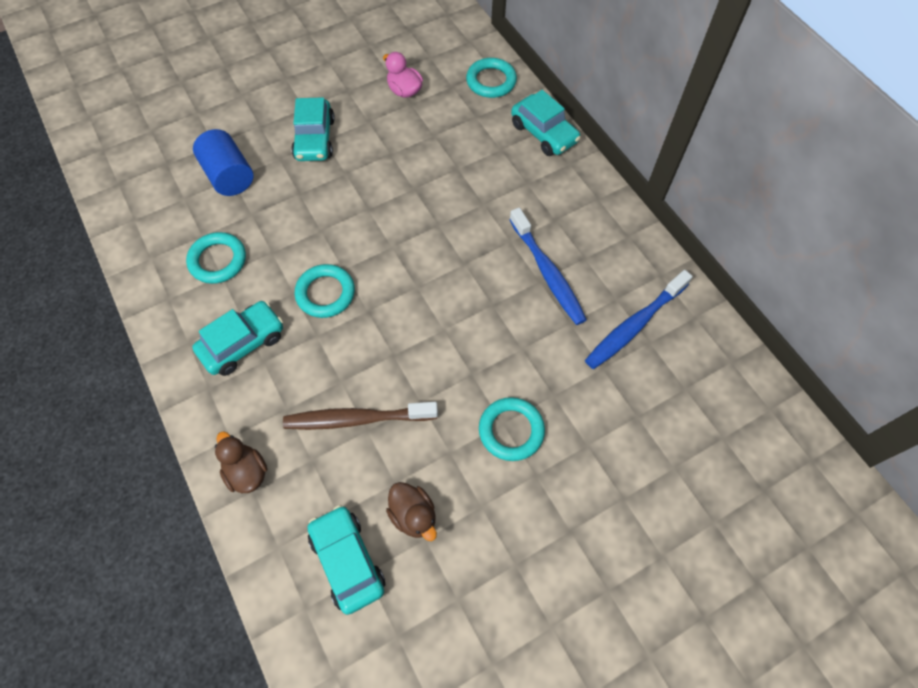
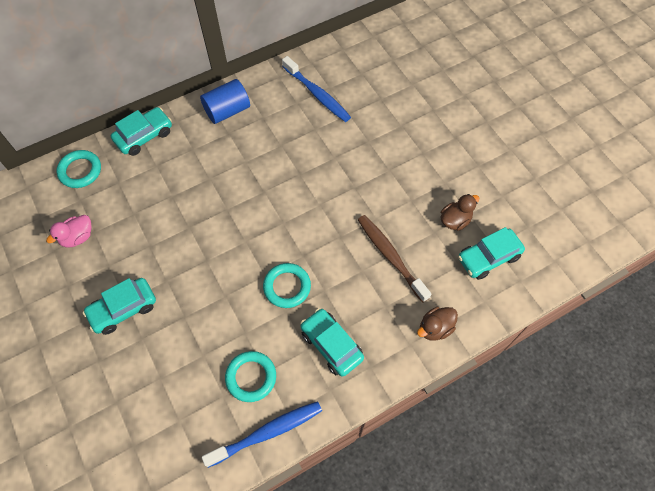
camera: 90 degrees left, 0 degrees up
(229, 176) = (157, 381): blue cylinder -> blue cylinder (227, 111)
(314, 139) = (123, 309): turquoise car -> turquoise car turned 150 degrees clockwise
(358, 419) = (391, 257): brown toothbrush -> brown toothbrush turned 150 degrees clockwise
(511, 430) = (394, 165): turquoise ring -> none
(547, 272) = (274, 140): blue toothbrush -> blue toothbrush (266, 433)

